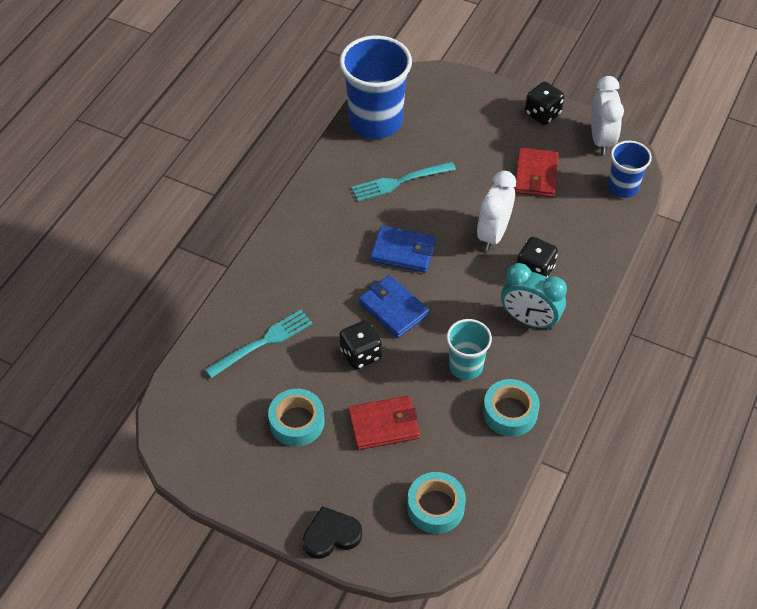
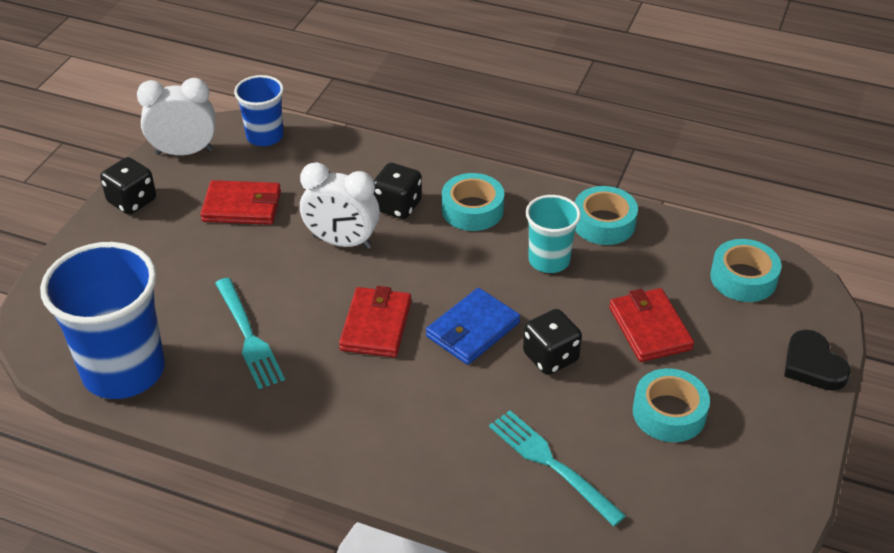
camera: 95 degrees left, 10 degrees down
(403, 251) = (376, 325): blue wallet -> red wallet
(529, 320) = (472, 210): turquoise clock -> turquoise tape

